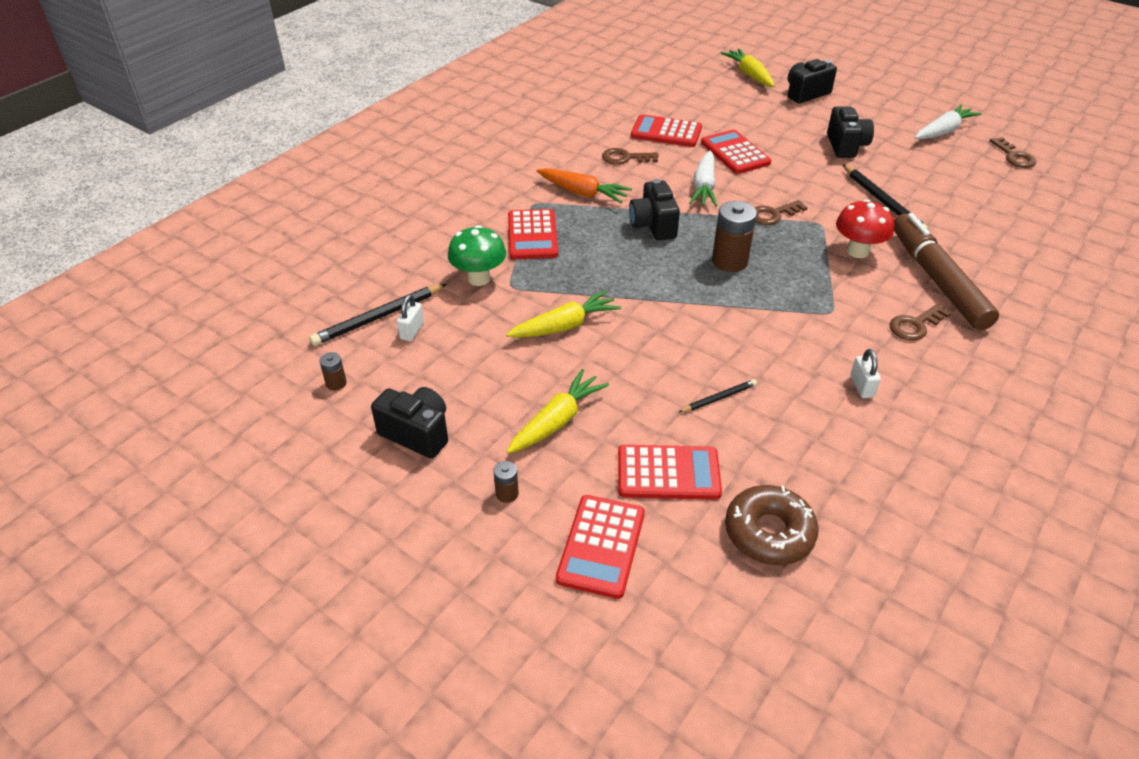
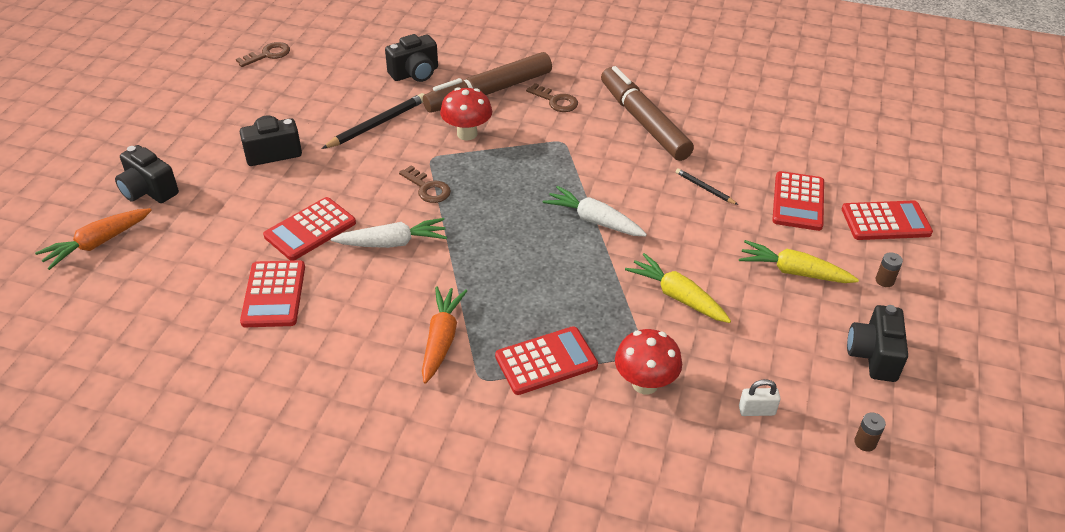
camera: 110 degrees left, 0 degrees up
(378, 317) = (756, 448): black pencil -> none
(479, 278) = (645, 384): green mushroom -> red mushroom
(625, 158) = (349, 319): brown key -> none
(653, 225) = (483, 268): black camera -> black camera (415, 73)
(668, 473) = (798, 202): red calculator -> red calculator turned 150 degrees counterclockwise
(729, 261) = (520, 206): brown battery -> none
(749, 75) = (97, 243): yellow carrot -> orange carrot
(769, 532) = (811, 150): brown donut -> none
(862, 386) = (643, 122): white padlock -> brown marker
(943, 131) = (225, 93): white carrot -> white carrot (594, 220)

